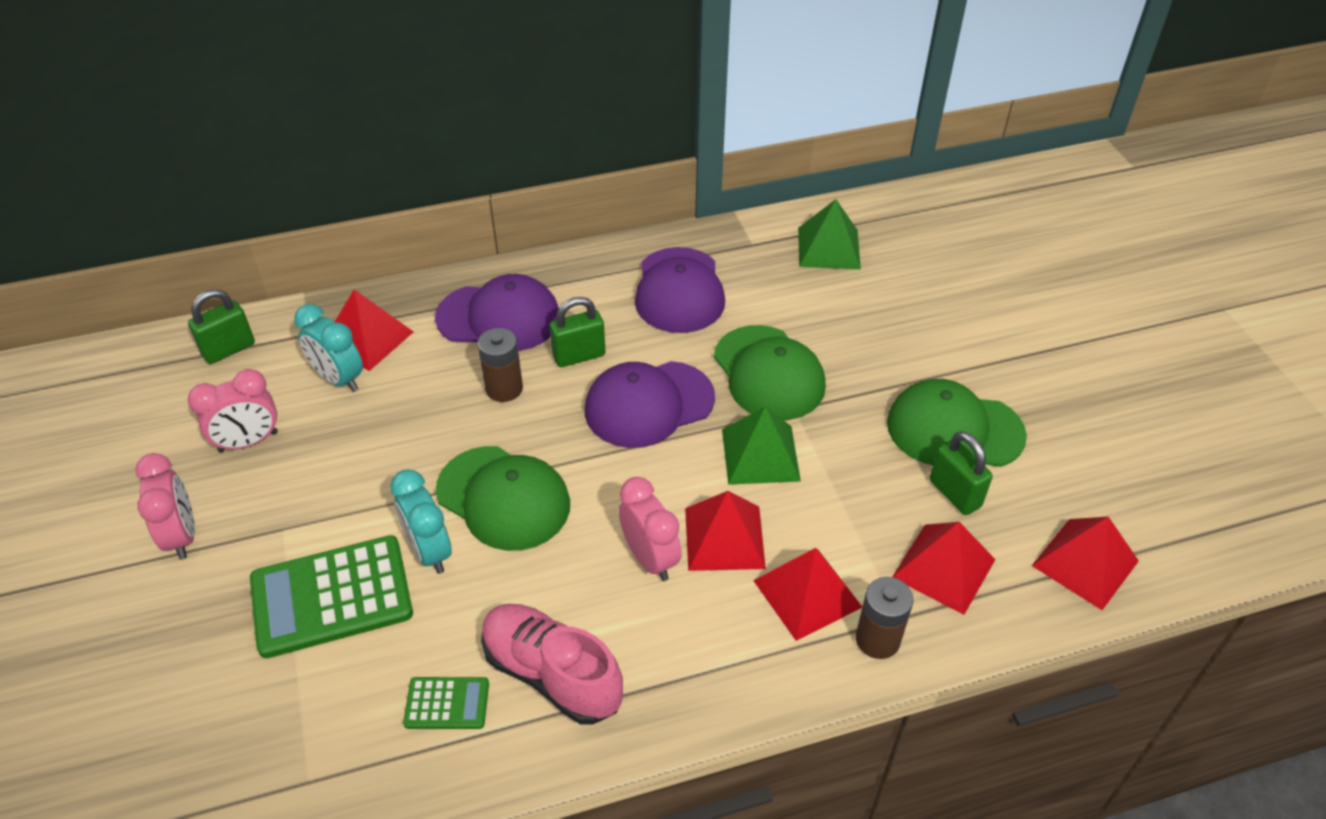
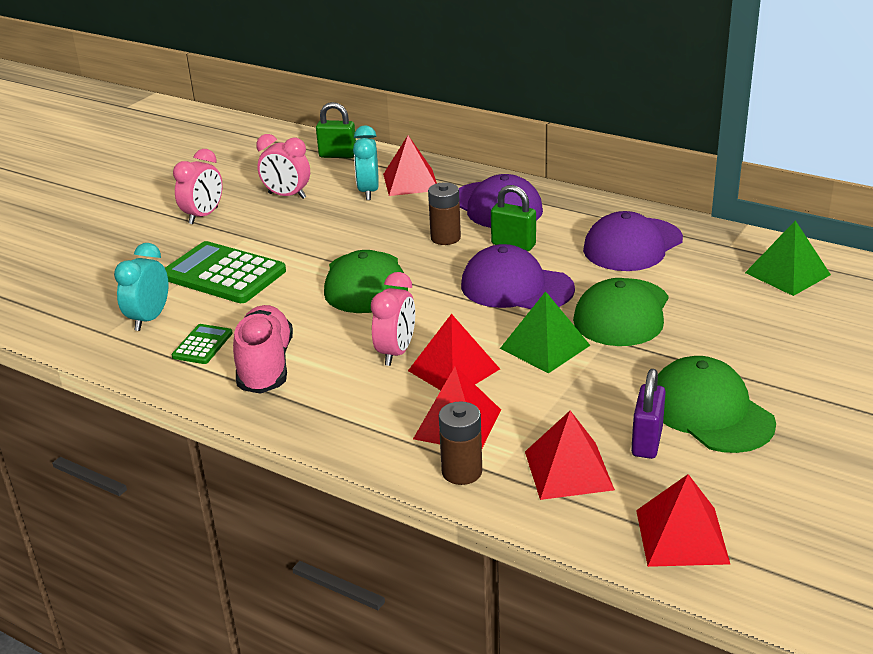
camera: 50 degrees right, 15 degrees down
(429, 551) = (294, 283): turquoise clock -> turquoise clock (149, 319)
(447, 703) = (202, 345): green calculator -> green calculator turned 120 degrees counterclockwise
(954, 494) = (647, 442): green padlock -> purple padlock

